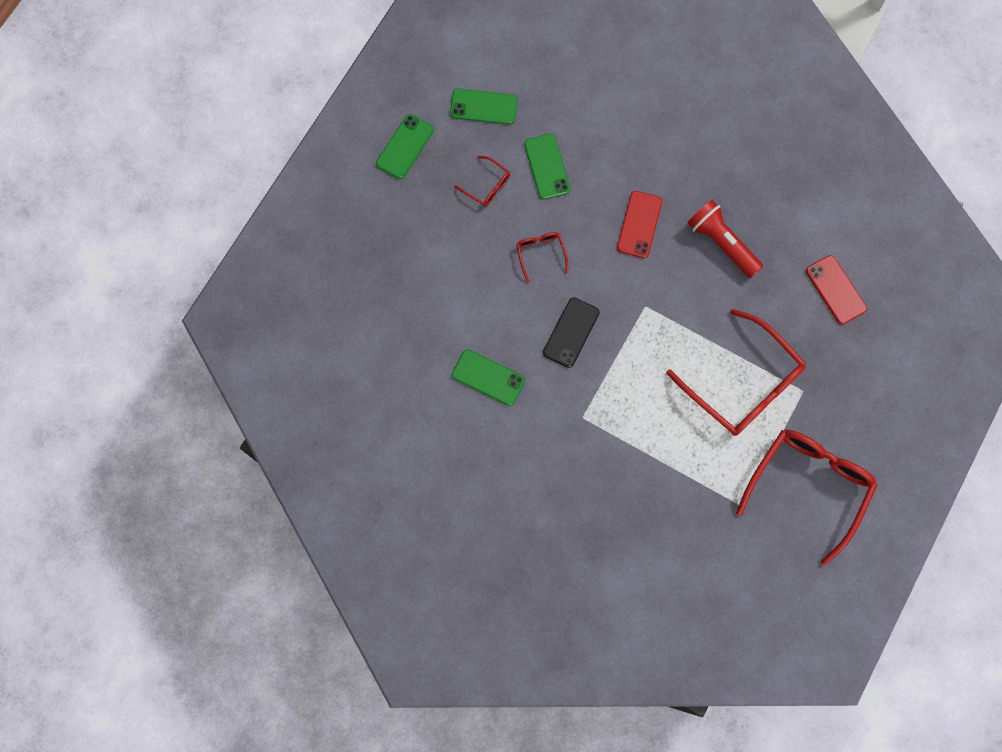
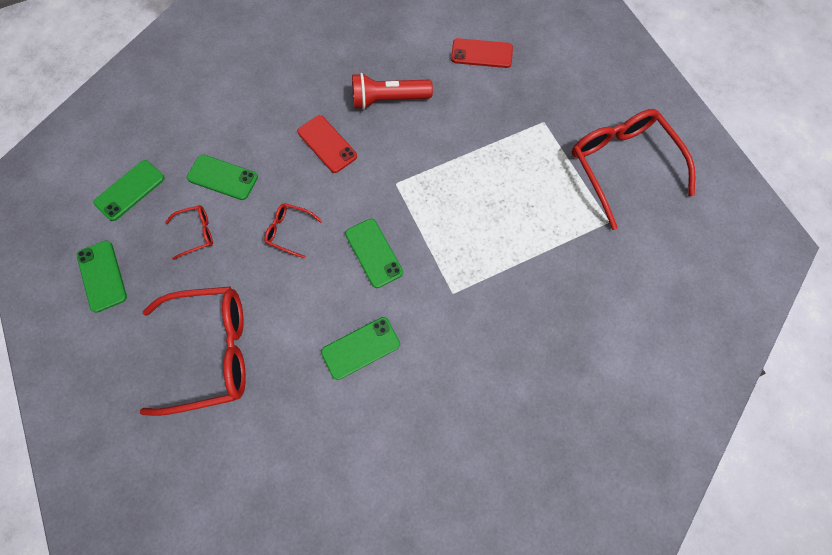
camera: 55 degrees left, 5 degrees down
(571, 332) = (374, 253): black phone -> green phone
(744, 384) = (510, 157): red glasses -> red glasses (212, 351)

